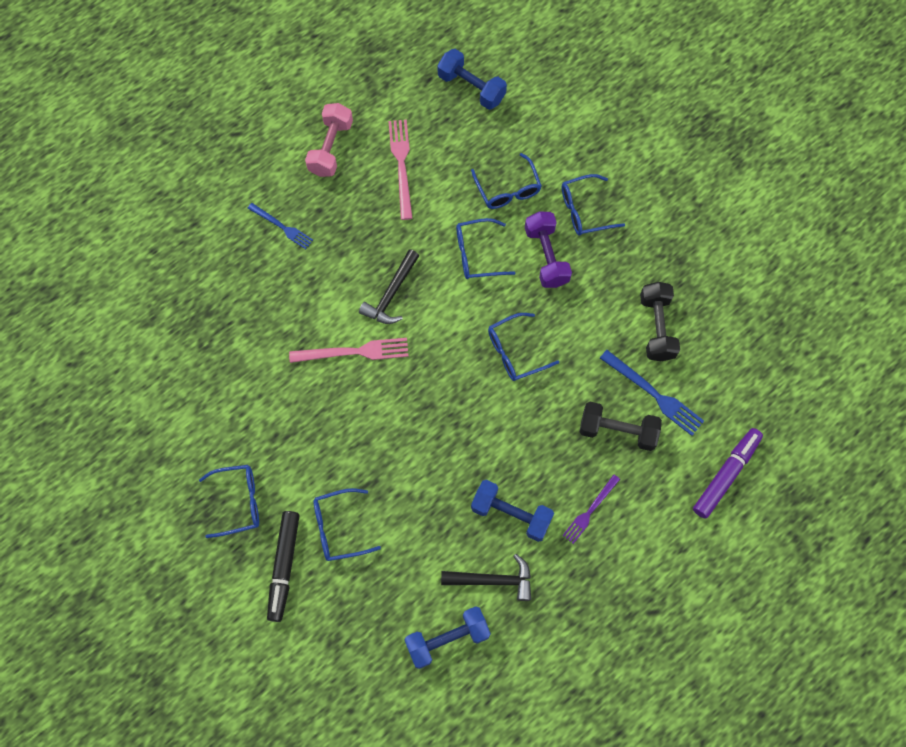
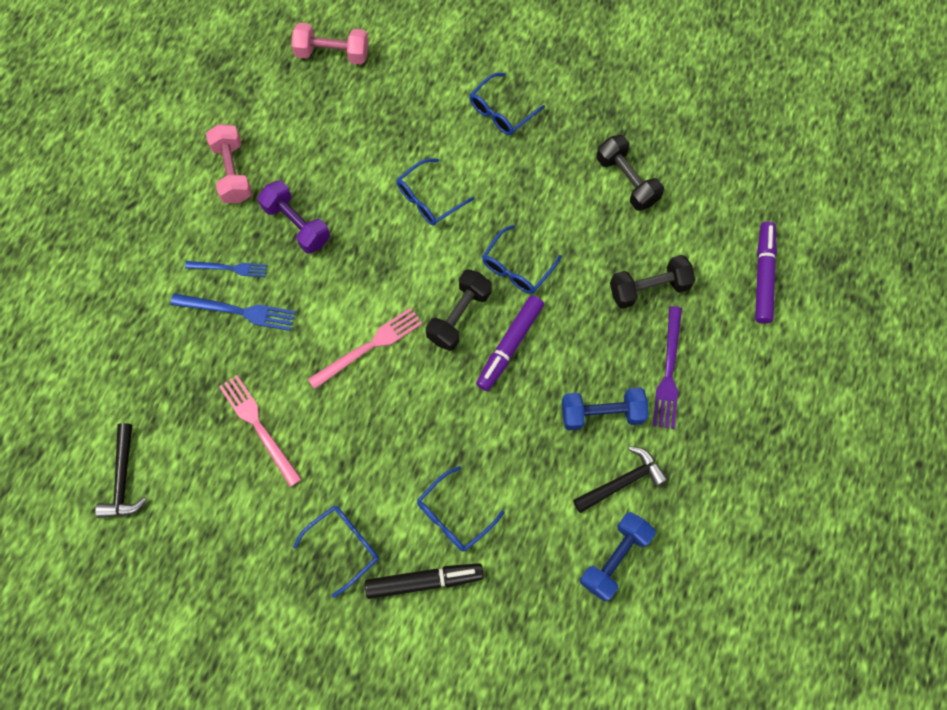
camera: 30 degrees left, 0 degrees up
(284, 567) = (424, 581): black marker -> black marker turned 75 degrees counterclockwise
(391, 294) = (372, 275): black hammer -> black hammer (123, 479)
(401, 165) = (309, 154): pink fork -> pink fork (258, 426)
(442, 366) = (459, 316): none -> black dumbbell
(469, 414) = (509, 345): none -> purple marker
(471, 88) = (332, 53): blue dumbbell -> pink dumbbell
(507, 189) = (421, 127): blue glasses -> none
(546, 256) = (492, 169): purple dumbbell -> purple dumbbell (296, 224)
(590, 511) = (668, 371): purple fork -> purple fork, size x1.51
(654, 394) = (660, 240): blue fork -> blue fork (238, 311)

